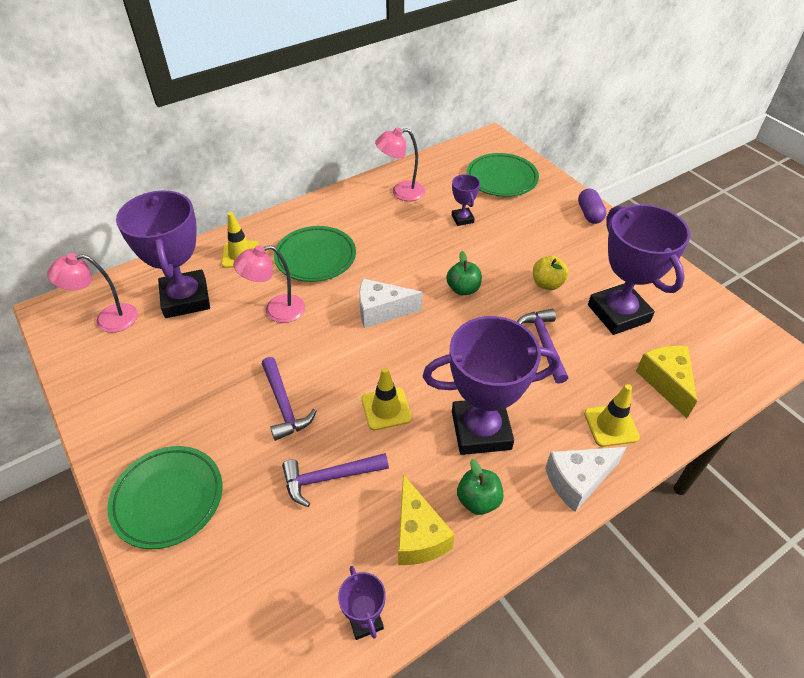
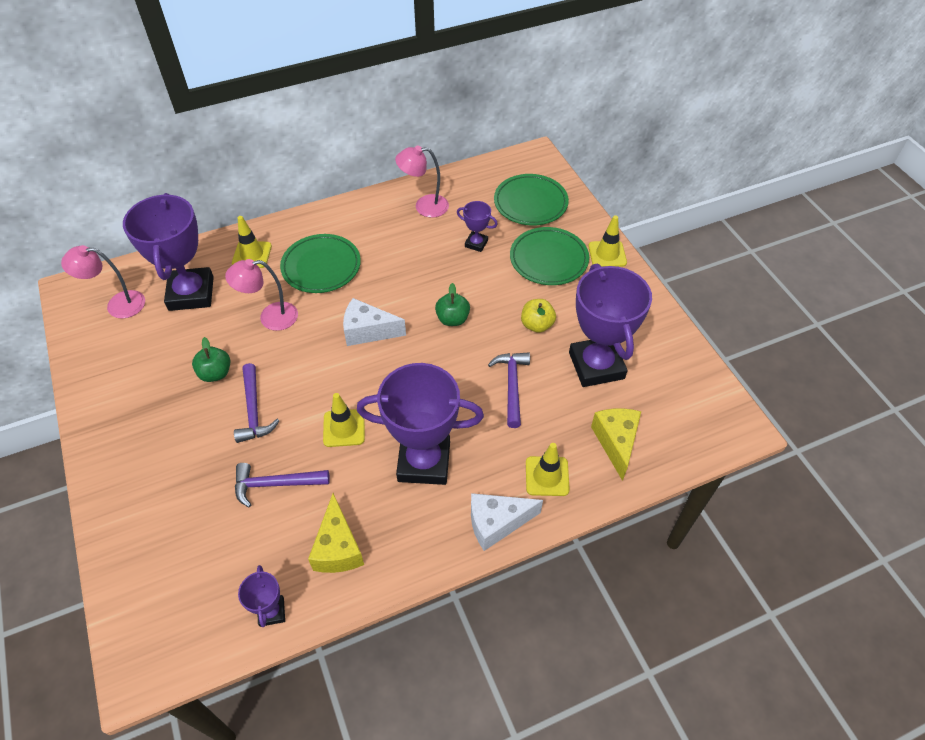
camera: 10 degrees right, 5 degrees up
(168, 499) = (134, 480): green plate -> green plate (548, 259)
(462, 219) = (476, 243): purple trophy -> purple trophy turned 60 degrees counterclockwise
(478, 500) = (400, 526): green apple -> green apple (215, 373)
(589, 214) = (607, 254): purple capsule -> yellow traffic cone

